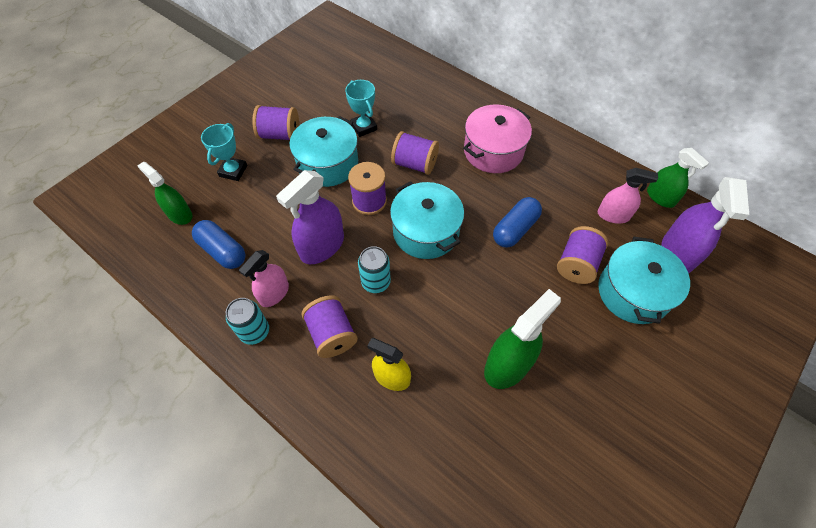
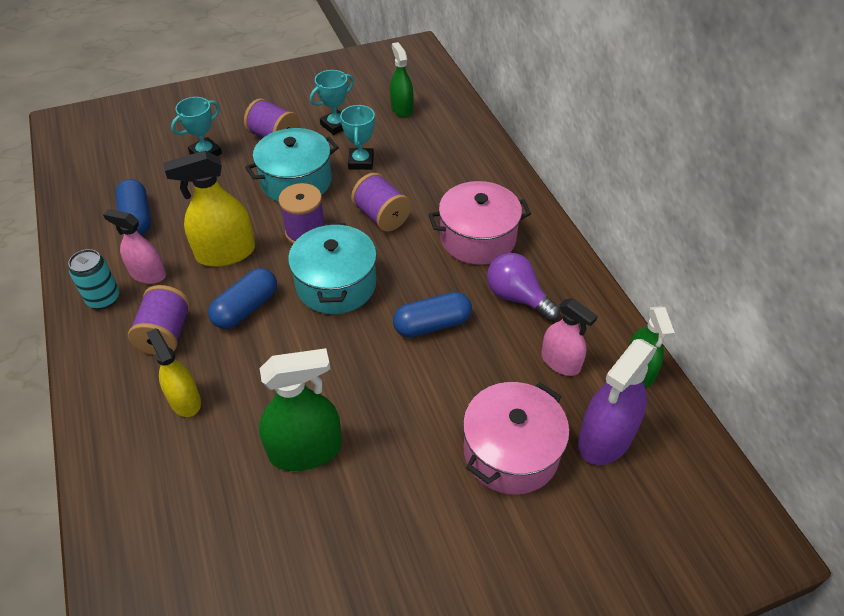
camera: 30 degrees right, 10 degrees down
(180, 214) = (129, 171): green spray bottle -> green spray bottle (402, 109)
(274, 293) = (148, 274): pink spray bottle -> pink spray bottle turned 45 degrees clockwise
(319, 105) = (335, 125): none -> turquoise trophy
(322, 246) = (225, 253): purple spray bottle -> yellow spray bottle
(376, 282) = (246, 308): turquoise can -> blue capsule
(552, 182) = (517, 297): none -> purple light bulb
(577, 264) = (470, 391): purple spool -> none
(633, 292) = (511, 452): turquoise pot -> pink pot

